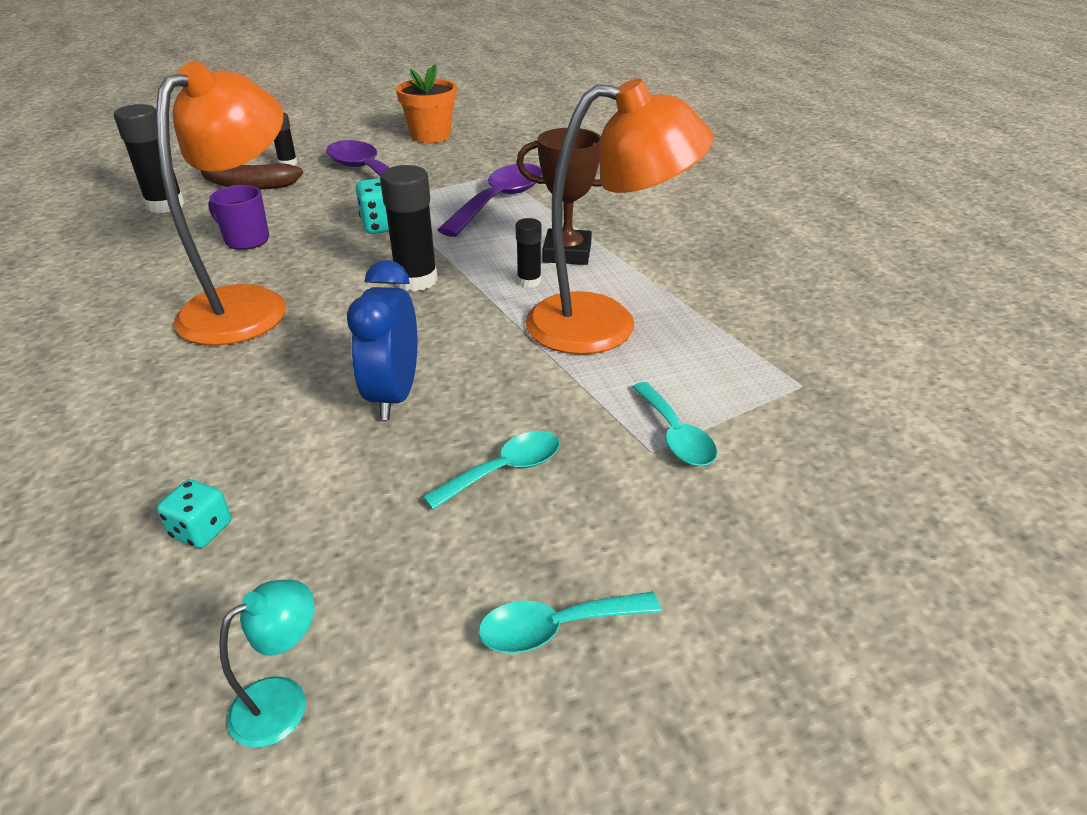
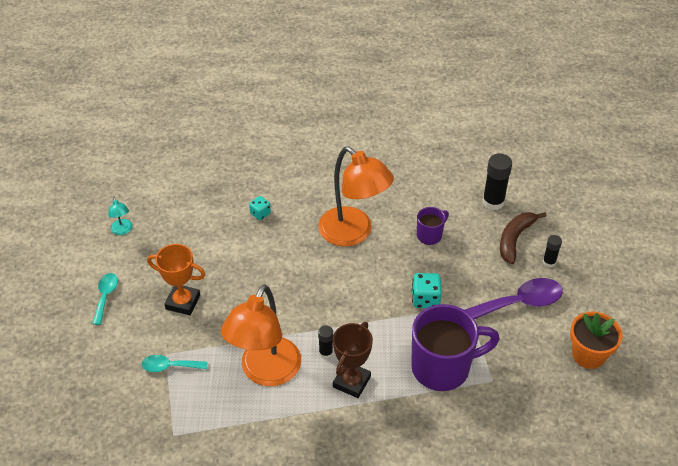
camera: 110 degrees right, 10 degrees up
(201, 530) = (202, 215): turquoise dice -> turquoise dice (260, 213)
(394, 395) = (250, 276): blue clock -> none
(416, 280) = (349, 302): black glue stick -> none
(499, 201) = (443, 367): purple spoon -> purple mug
(504, 470) = (183, 302): turquoise spoon -> orange trophy

